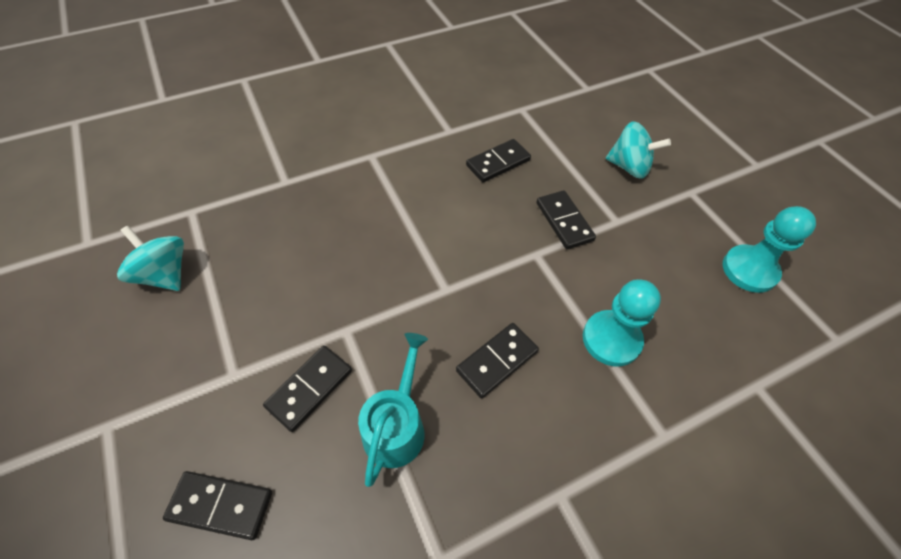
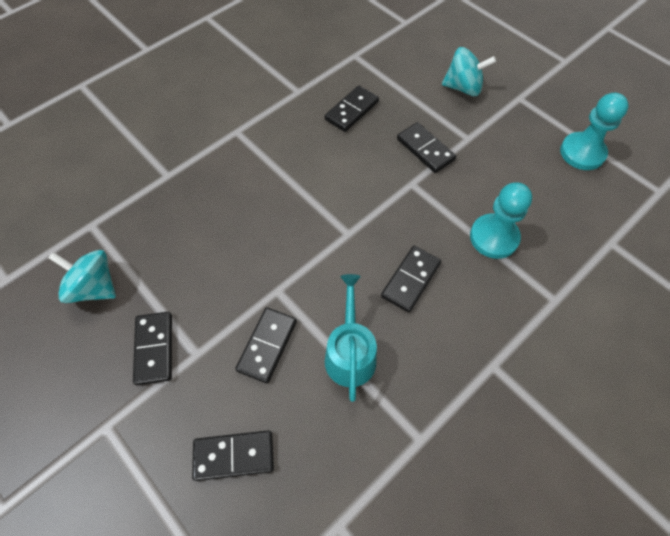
camera: 15 degrees left, 5 degrees up
(193, 356) = (154, 349): none -> black domino

